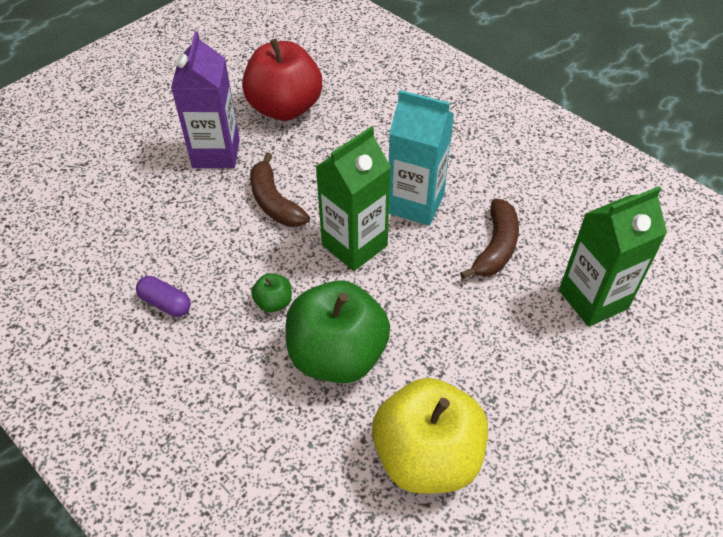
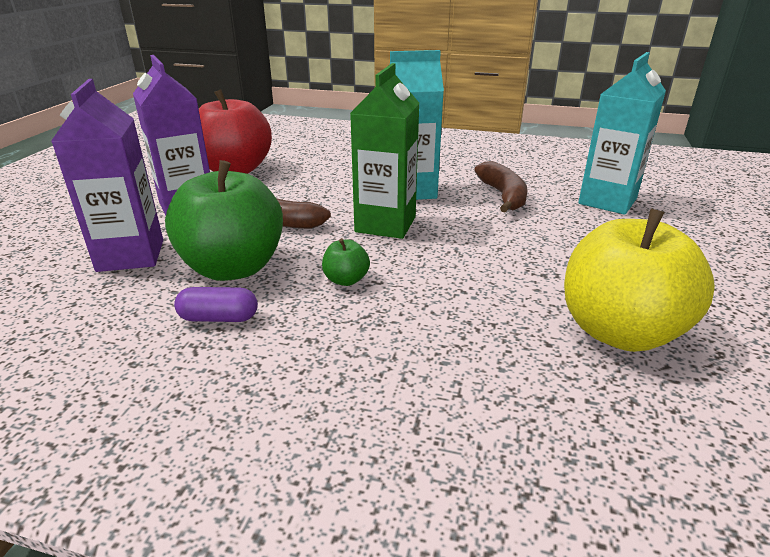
camera: 30 degrees left, 20 degrees down
(146, 204) = (131, 255): none -> purple carton
(337, 355) = (451, 294): green apple -> green apple (233, 268)
(593, 299) = (607, 201): green carton -> turquoise carton

